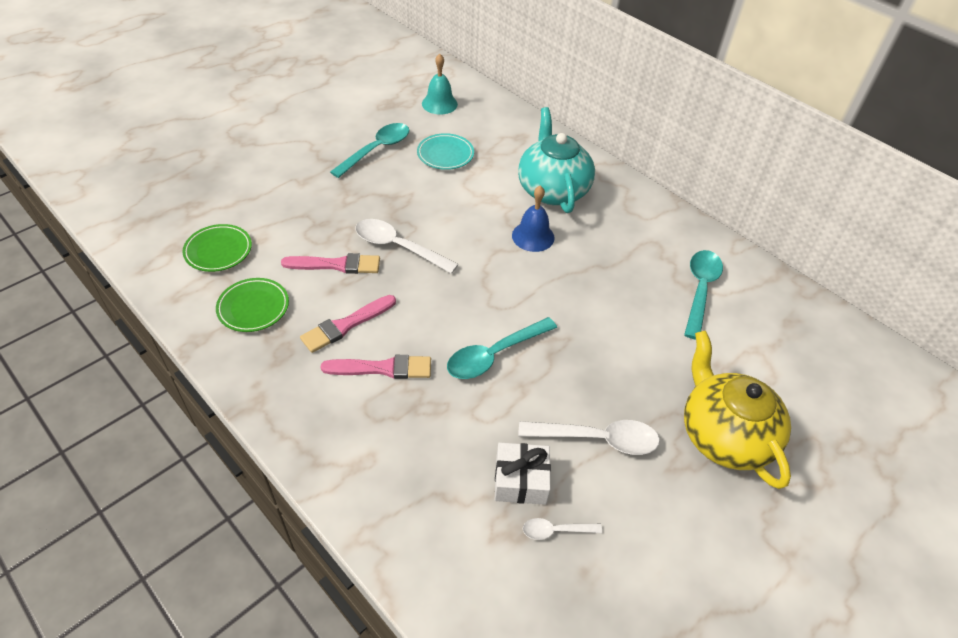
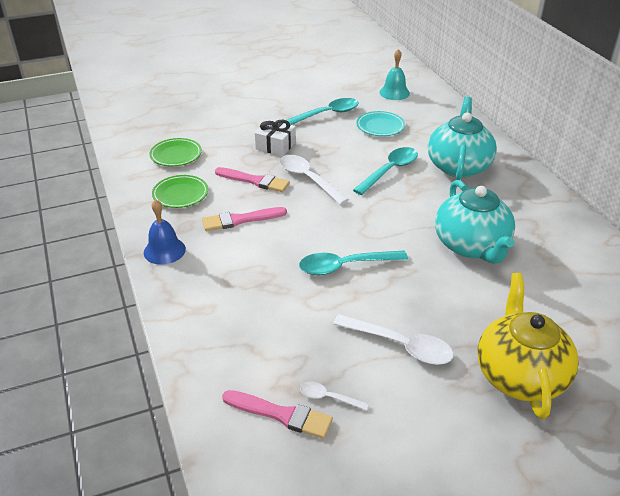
camera: 25 degrees right, 10 degrees down
(383, 368) = (252, 253): pink brush -> pink brush (281, 415)
(520, 481) = (318, 355): white gift -> white gift (275, 146)
(533, 236) = (423, 194): blue bell -> blue bell (164, 250)
(611, 291) = (471, 246): none -> turquoise teapot
(700, 290) = (557, 264): turquoise spoon -> turquoise spoon (389, 171)

